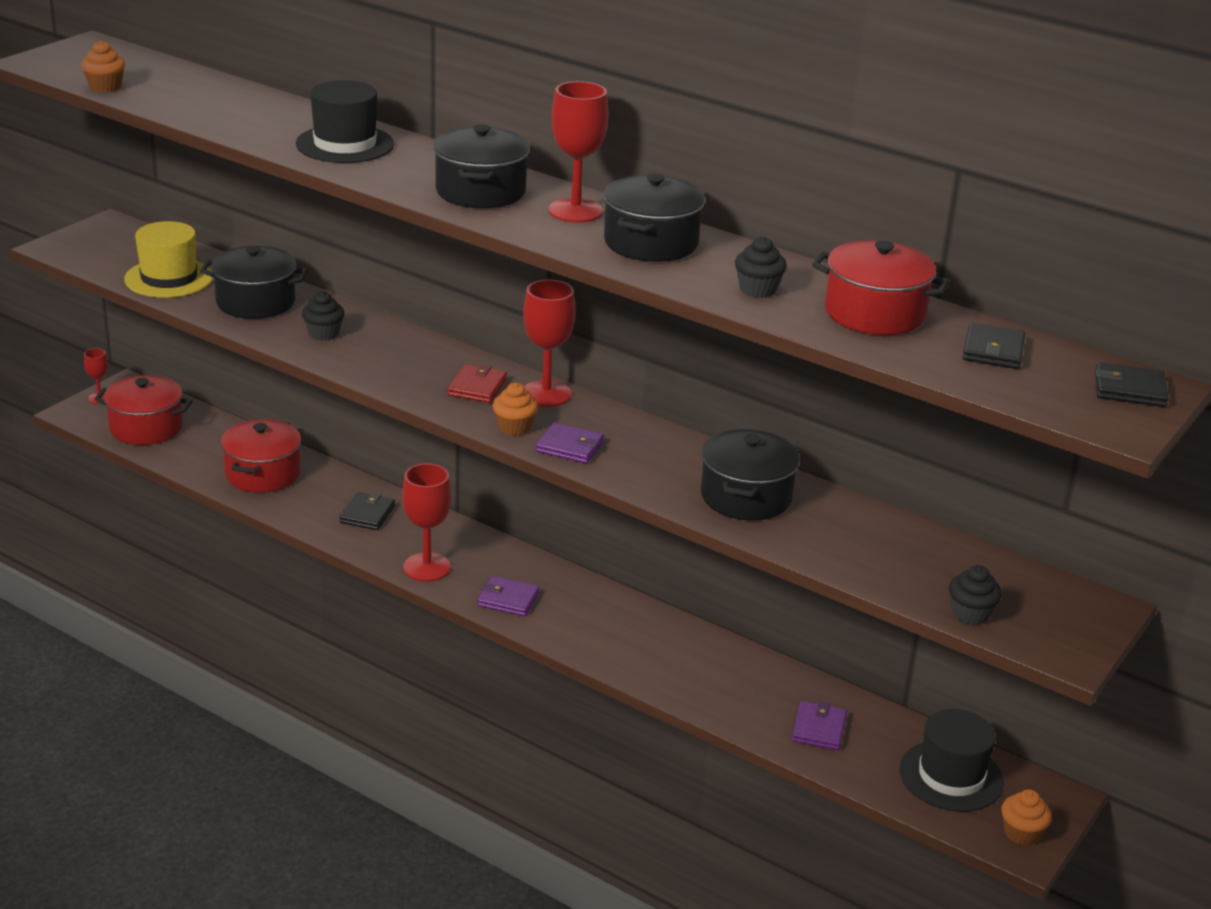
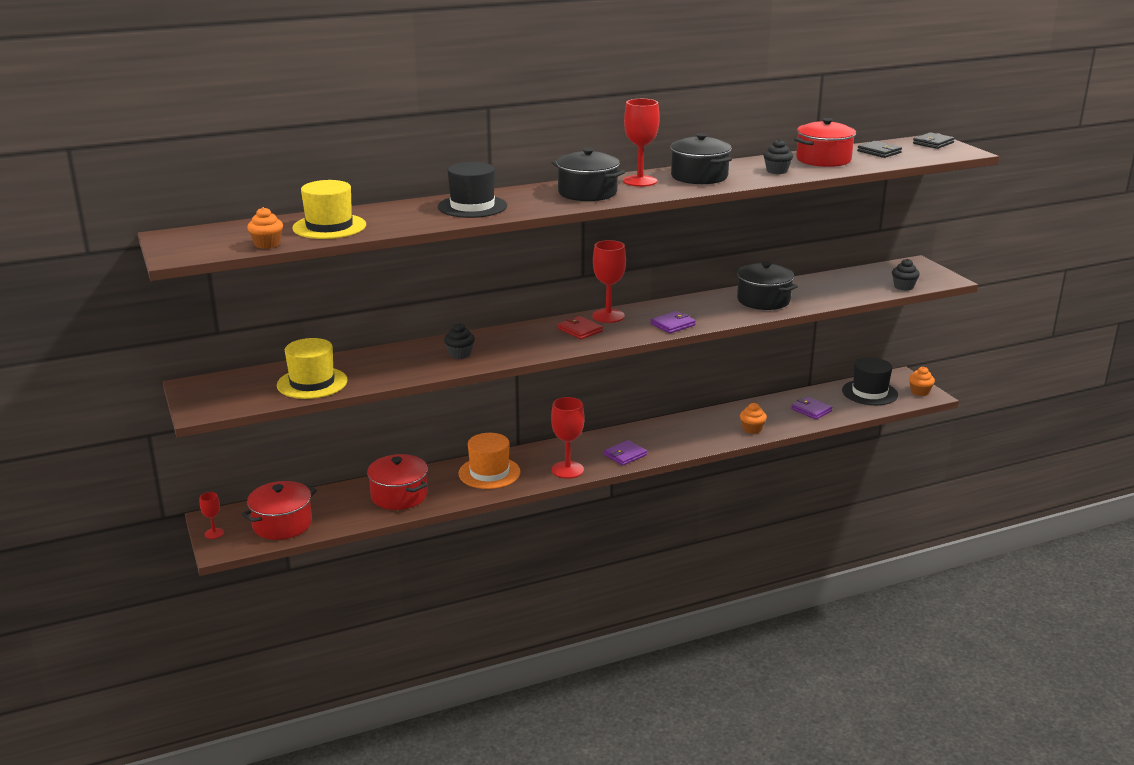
camera: 55 degrees left, 5 degrees down
(192, 97) = (329, 227): none -> yellow hat
(255, 302) = (388, 364): black pot -> none
(367, 514) = (489, 473): black wallet -> orange hat
(514, 427) = (636, 332): orange cupcake -> orange cupcake (752, 429)

